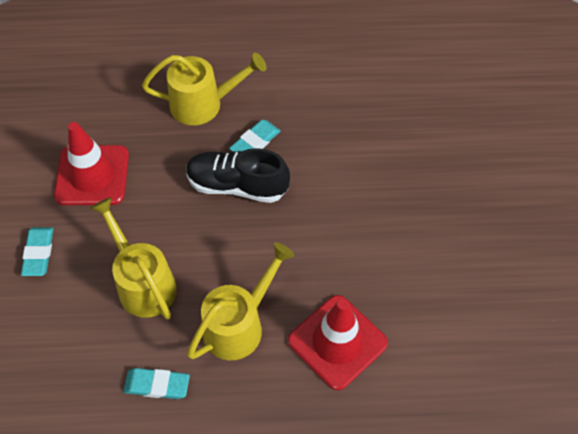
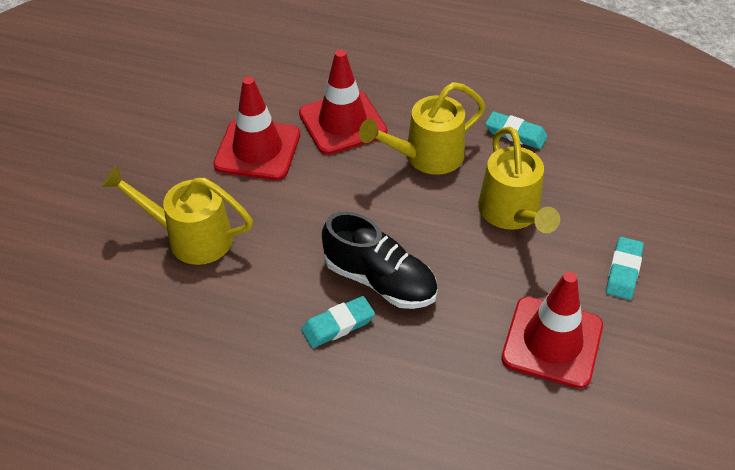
camera: 160 degrees left, 10 degrees down
(204, 104) = (383, 397): yellow watering can -> yellow watering can (190, 237)
(401, 281) = (257, 150): none -> red traffic cone

